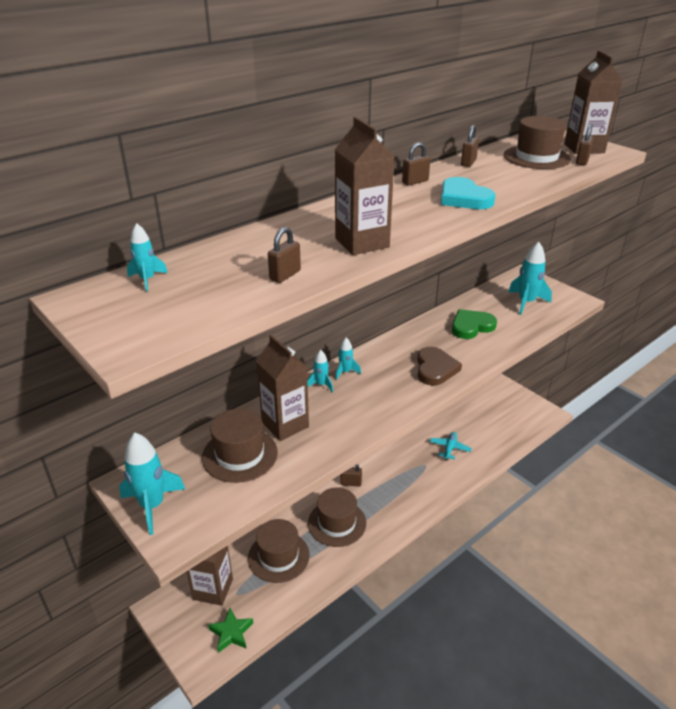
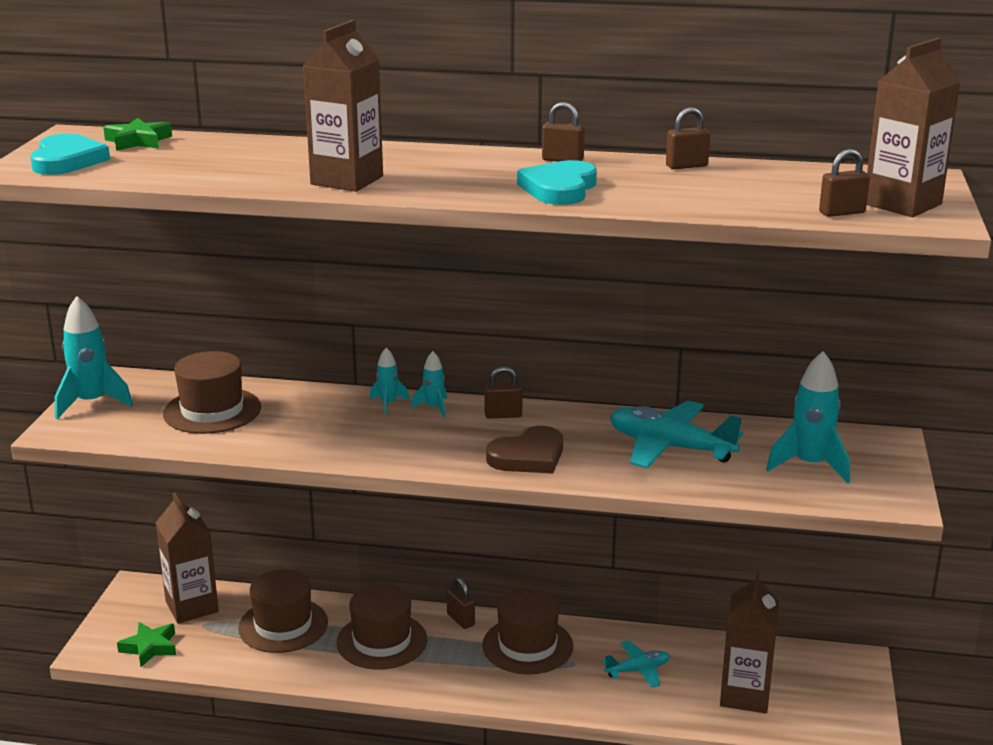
camera: 50 degrees right, 10 degrees down
(142, 321) = (67, 160): none -> turquoise heart
(147, 280) = (138, 141): turquoise rocket -> green star
(285, 275) = (223, 175): brown padlock -> brown padlock (503, 415)
(285, 424) = (290, 413): brown carton -> brown carton (745, 695)
(471, 326) = (670, 447): green heart -> turquoise plane
(536, 157) = (794, 190): brown hat -> brown hat (527, 646)

